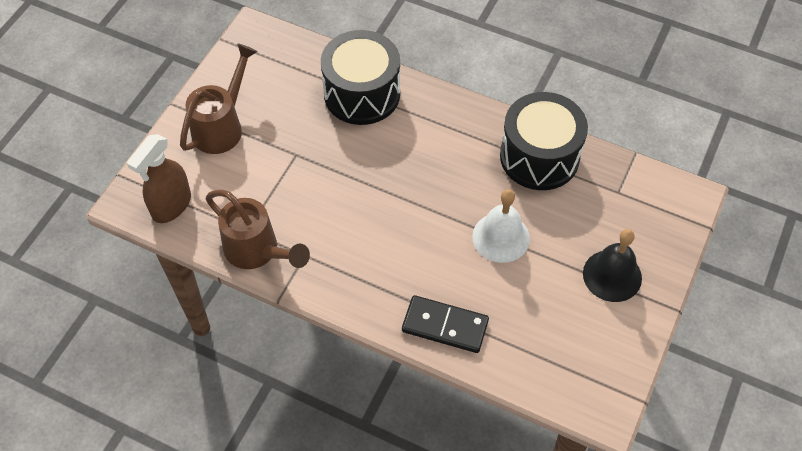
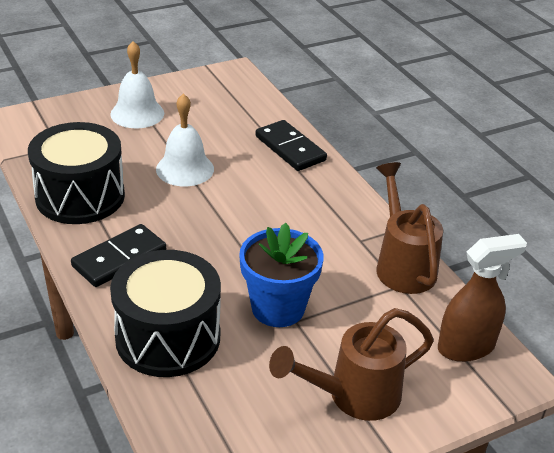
camera: 145 degrees left, 20 degrees down
(315, 156) = (278, 308): none -> blue flower pot
(451, 126) = (119, 258): none -> black domino
(612, 275) = (137, 113): black bell -> white bell

